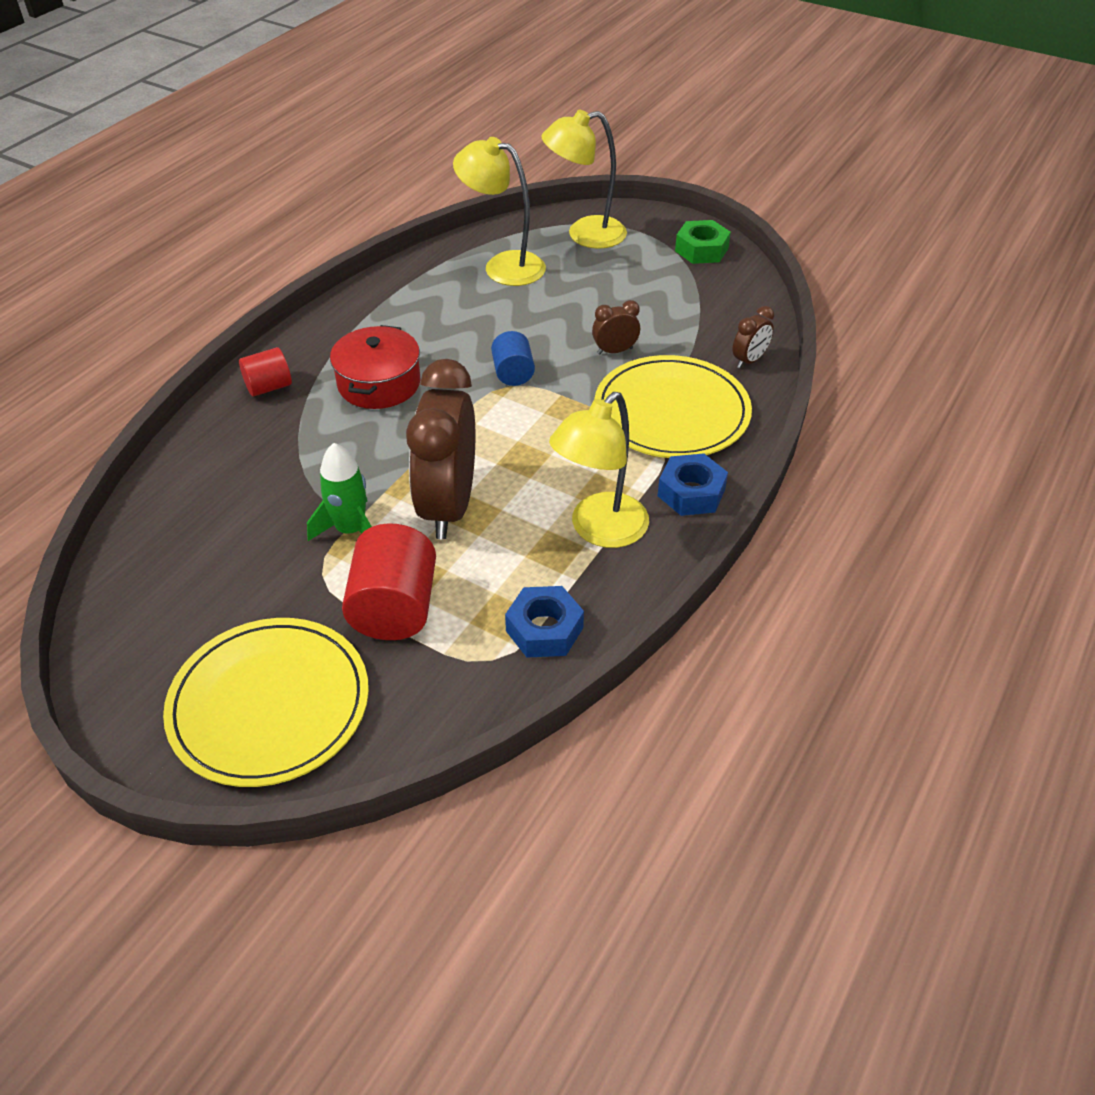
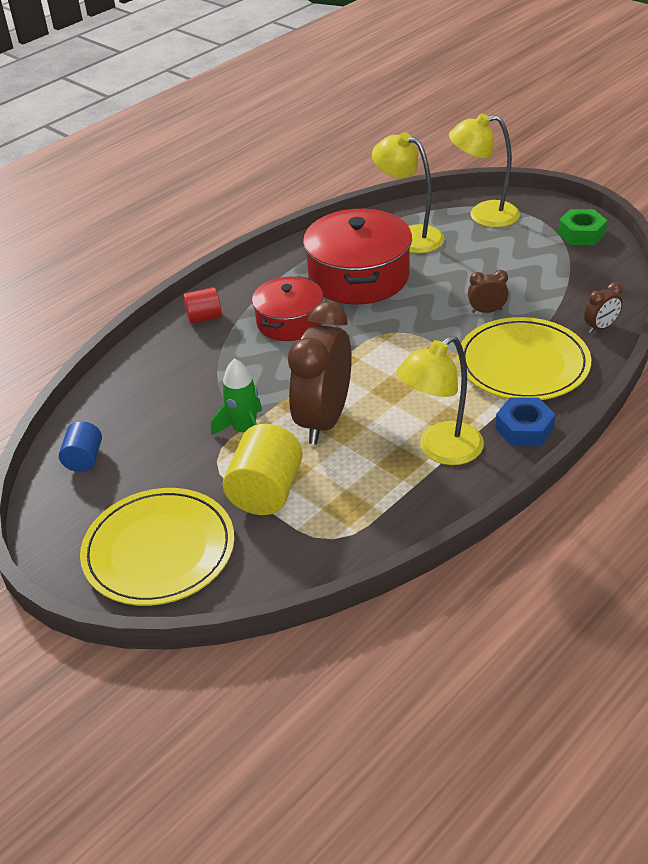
camera: 15 degrees right, 5 degrees down
(394, 608) = (266, 491): red cylinder -> yellow cylinder
(452, 319) = (359, 276): none -> red pot
(513, 373) = (398, 322): blue cylinder -> blue cylinder (84, 459)
(544, 629) = (379, 520): blue nut -> none

